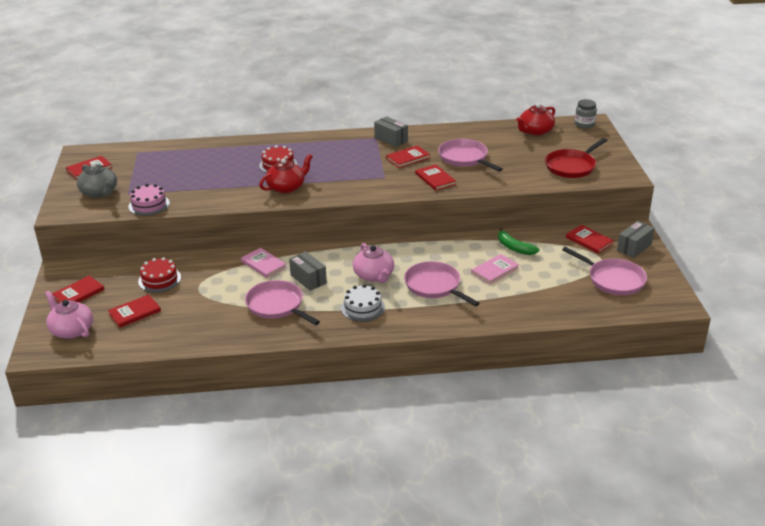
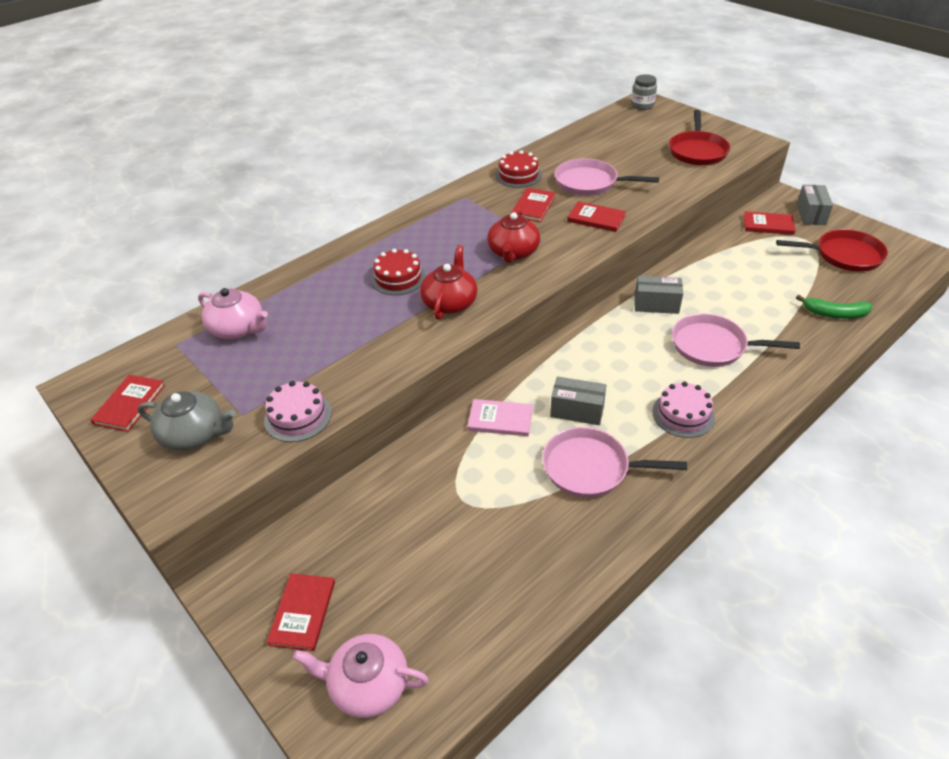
camera: 35 degrees left, 10 degrees up
(135, 312) = (425, 592): red book -> none
(159, 279) = (395, 518): red cake -> red cake (518, 175)
(362, 308) = (683, 414): white cake -> pink cake
(374, 275) = (638, 367): pink teapot -> pink teapot (238, 328)
(391, 139) = (483, 193): grey box -> grey box (656, 304)
(495, 270) = (739, 298): pink book -> none
(514, 247) = (719, 263): green banana -> green banana (834, 314)
(535, 131) = (610, 128): red teapot -> red teapot (513, 252)
(613, 279) = (844, 255): pink pan -> red pan

